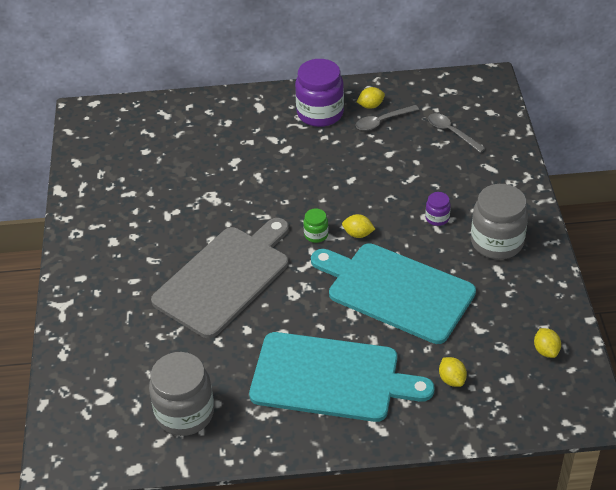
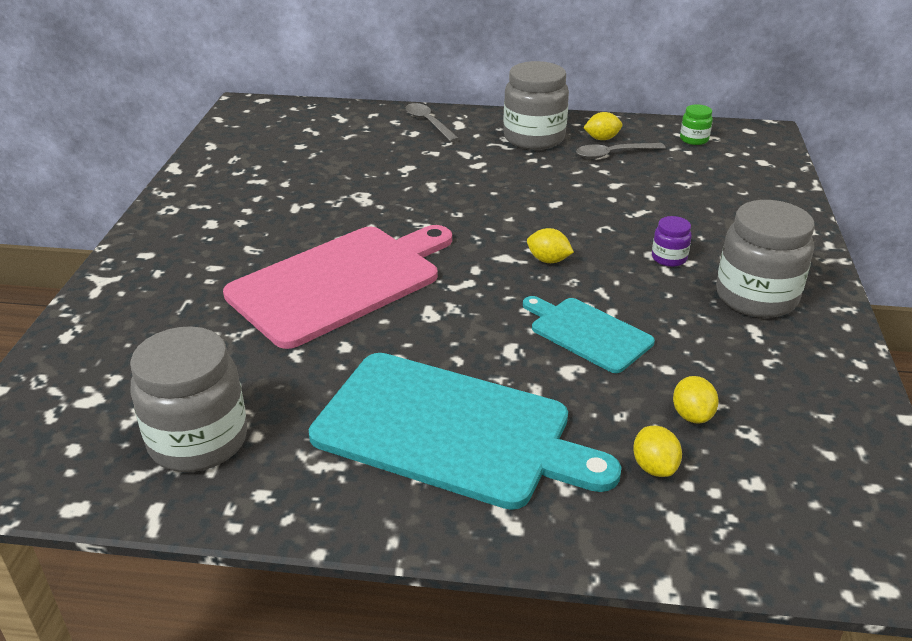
camera: 10 degrees right, 10 degrees down
(225, 278) = (340, 282): grey cutting board -> pink cutting board
(316, 235) = (488, 253): green jar -> green jar (694, 139)
(320, 113) = (534, 138): purple jar -> grey jar
(396, 291) = (587, 333): turquoise cutting board -> turquoise cutting board, size x0.53
(451, 132) = (706, 175): grey spoon -> grey spoon (428, 123)
(546, 350) = (827, 451): yellow lemon -> yellow lemon (692, 415)

